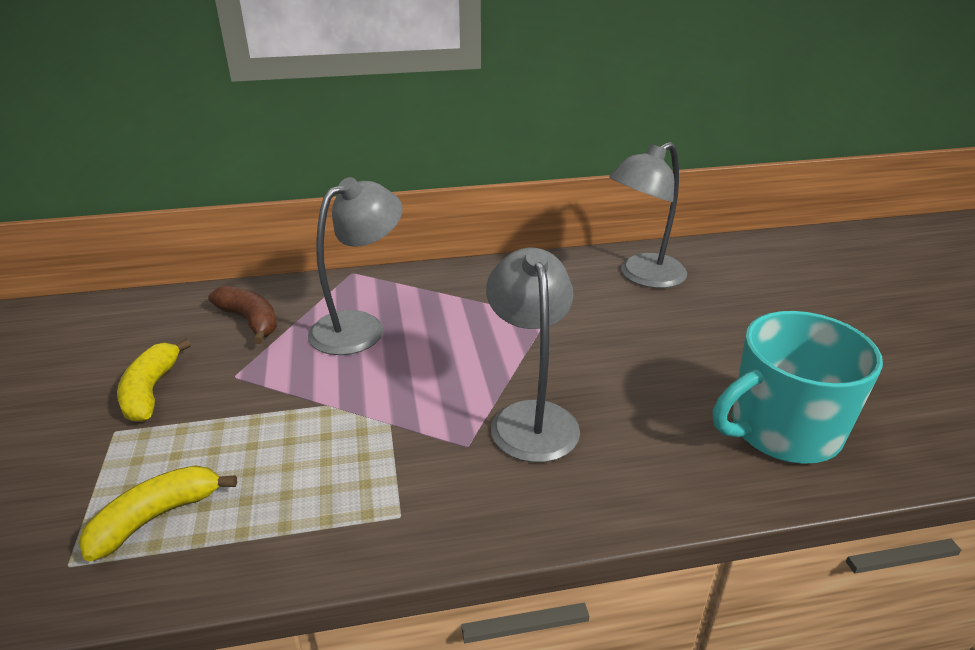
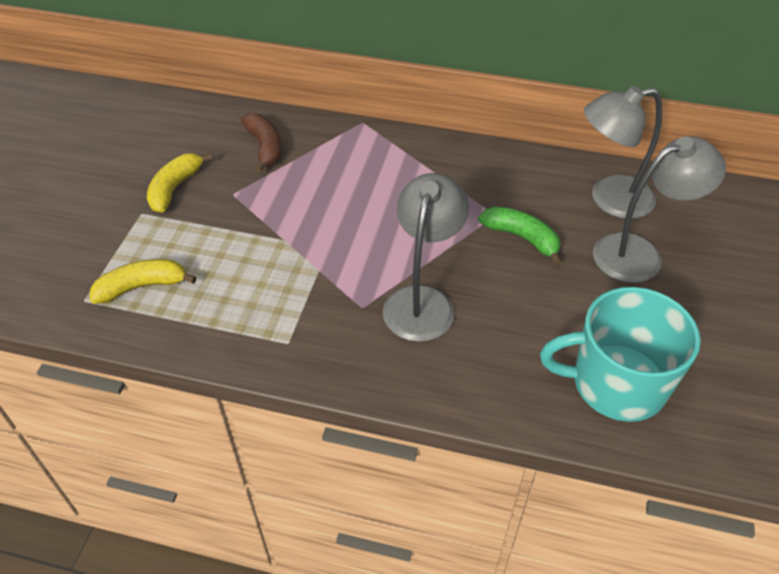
camera: 25 degrees right, 15 degrees up
(360, 326) = (341, 177): grey lamp -> grey lamp (640, 254)
(588, 329) = (522, 238): none -> green banana

